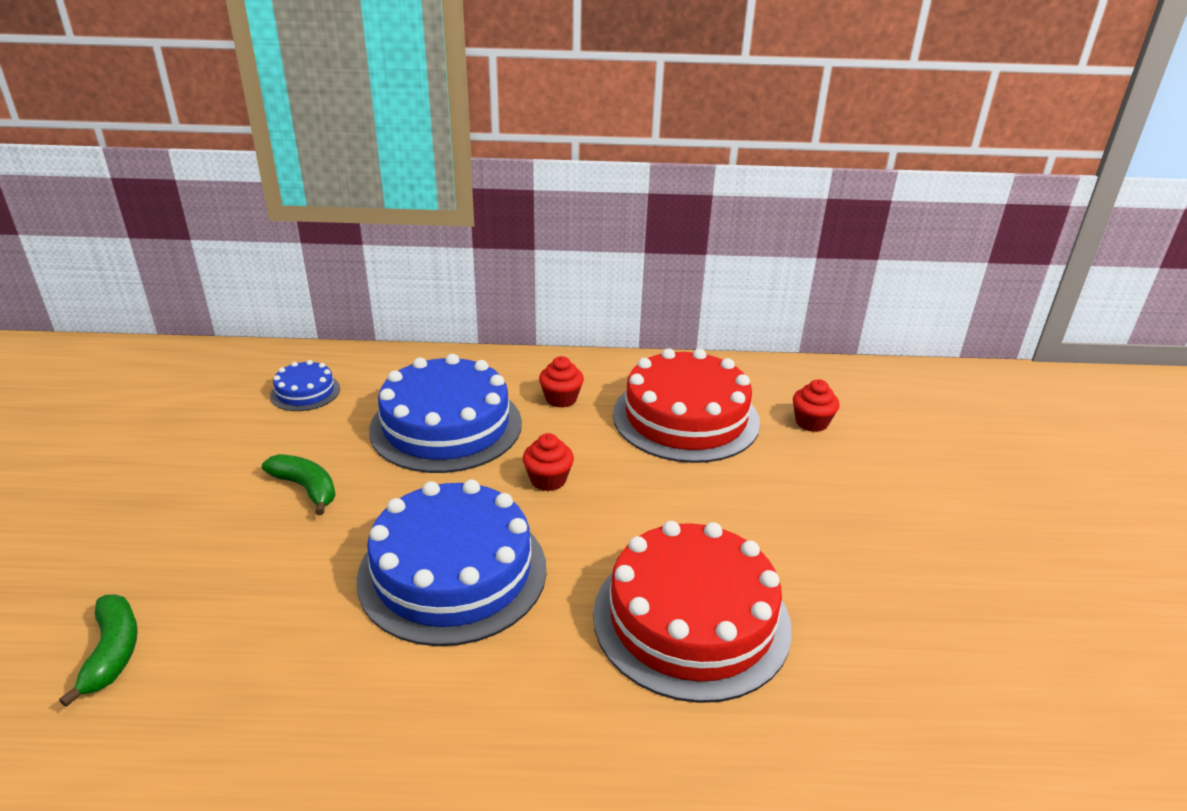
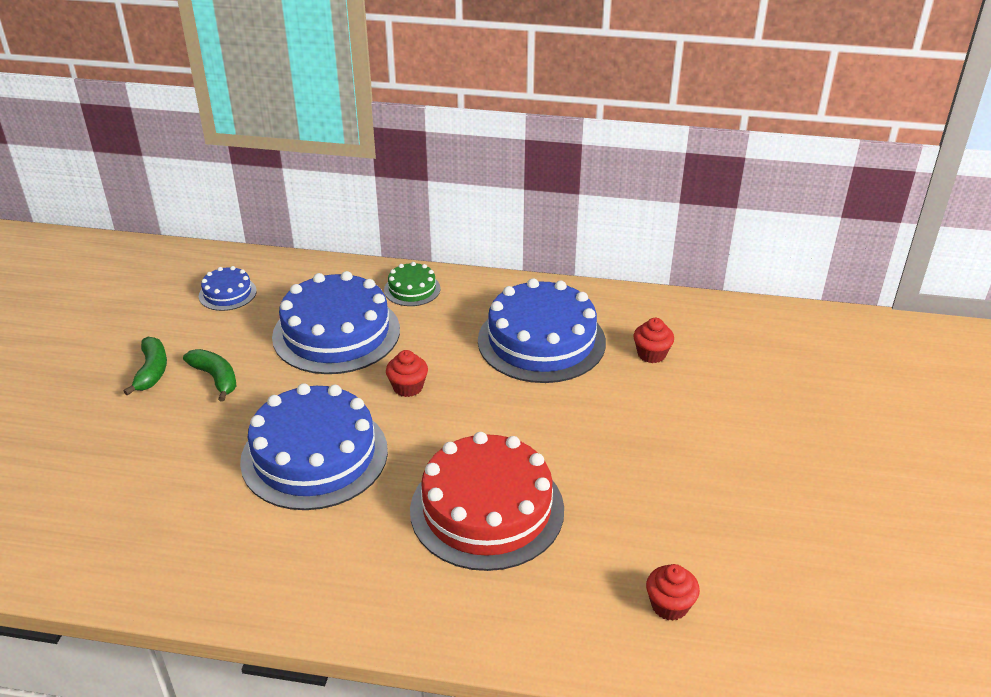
camera: 10 degrees right, 5 degrees up
(113, 652) = (65, 490): green banana -> green banana (152, 371)
(522, 374) = (412, 289): none -> green cake
(561, 399) = (439, 315): red cupcake -> red cupcake (669, 605)
(685, 417) = (541, 341): red cake -> blue cake

